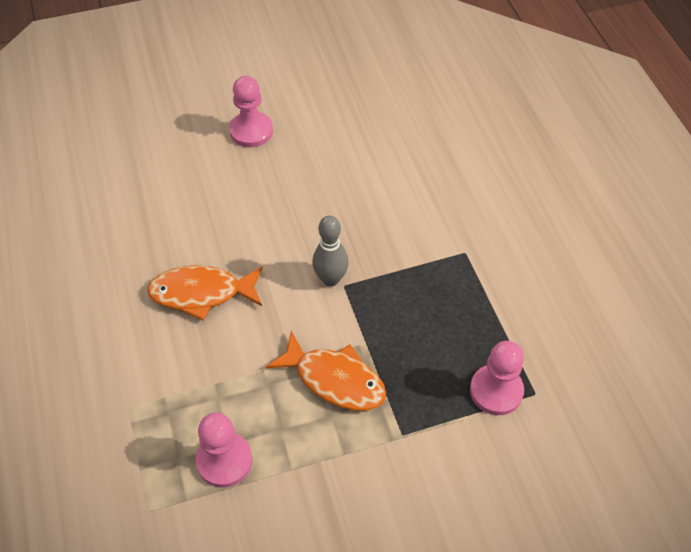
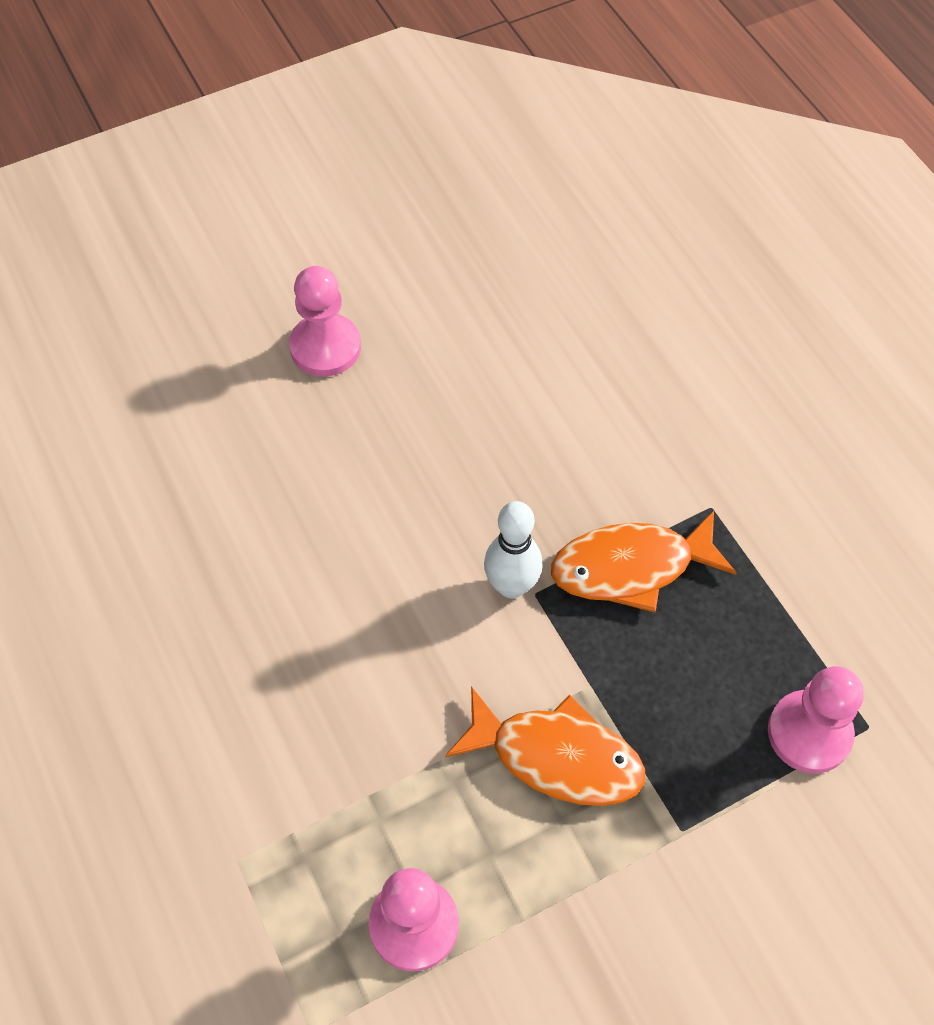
camera: 10 degrees left, 5 degrees up
(201, 293) = (310, 643): orange fish -> orange fish (631, 567)
(330, 279) = (511, 586): grey bowling pin -> white bowling pin

